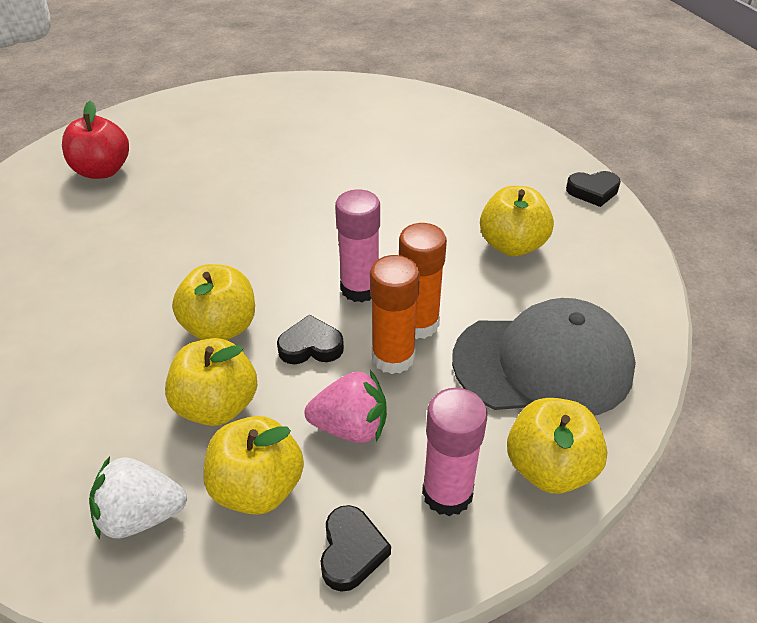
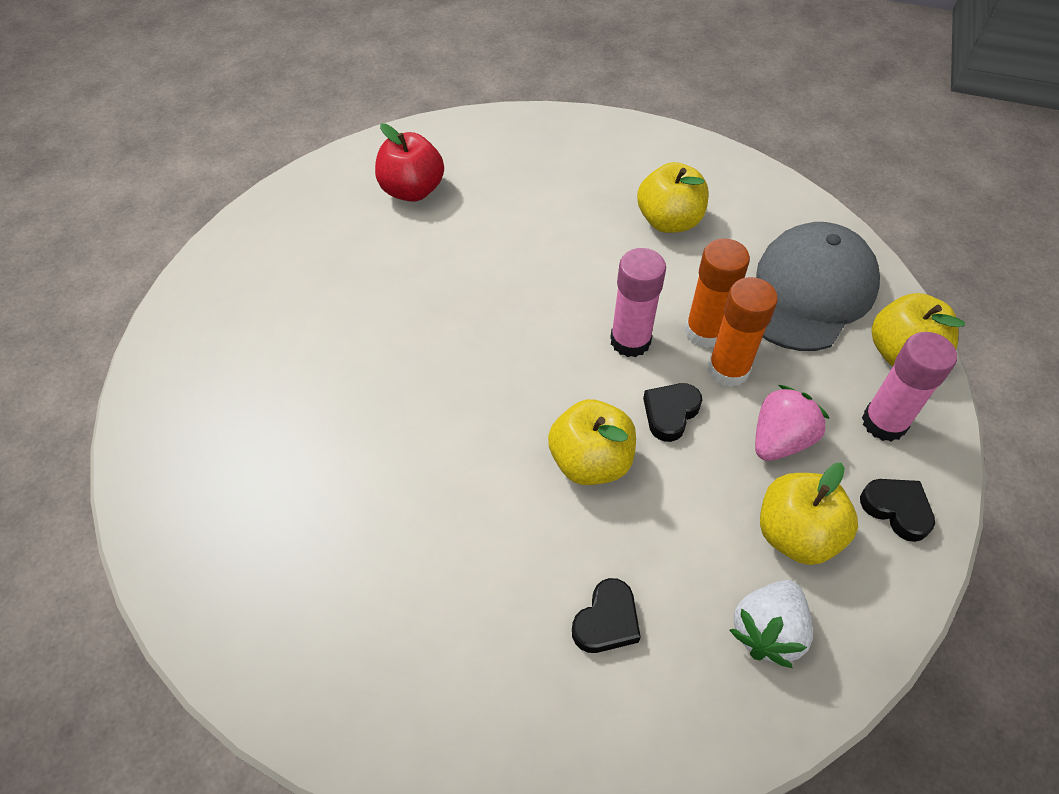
camera: 50 degrees left, 10 degrees up
(102, 171) = (238, 434): red apple -> red apple (412, 190)
(217, 405) = (685, 515): yellow apple -> none
(593, 191) = (653, 137): black heart -> black heart (606, 621)

